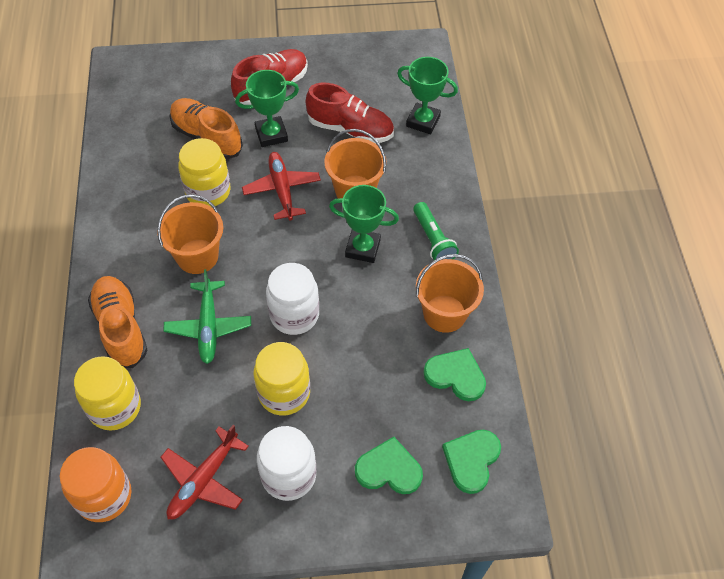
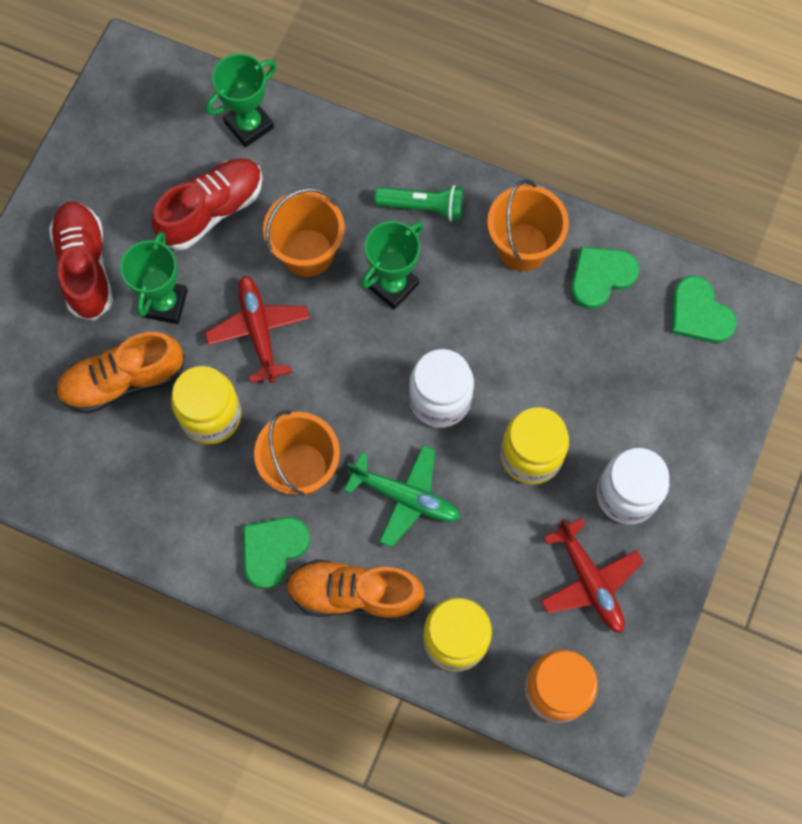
camera: 60 degrees left, 15 degrees up
(282, 190) = (259, 331): red plane -> red plane turned 60 degrees clockwise
(389, 469) = (669, 395): green heart -> green heart (273, 550)

